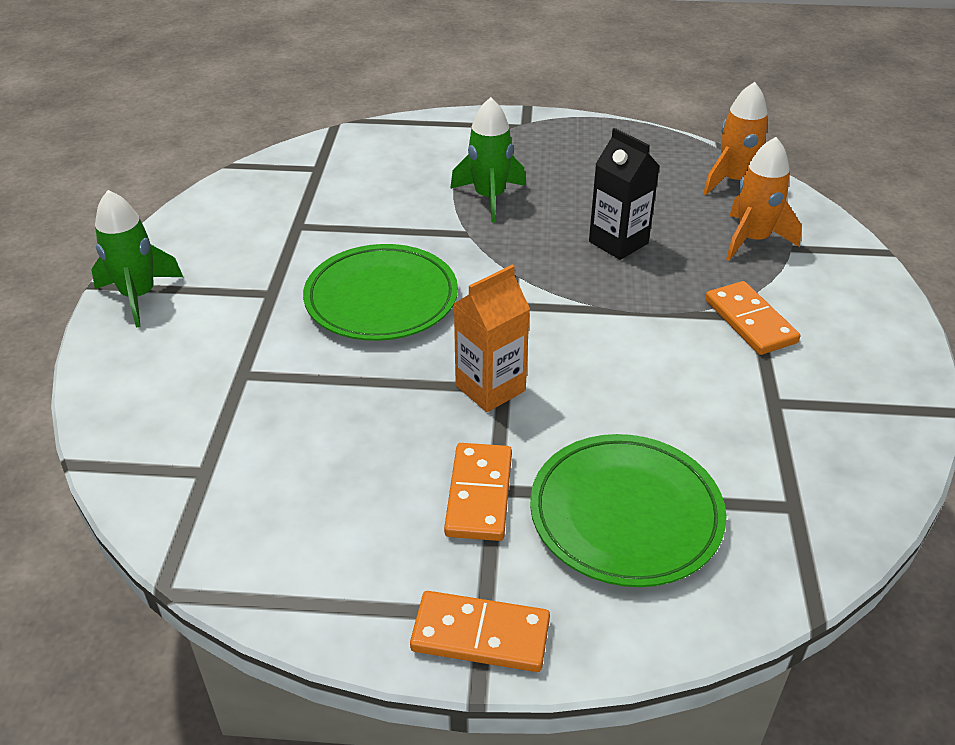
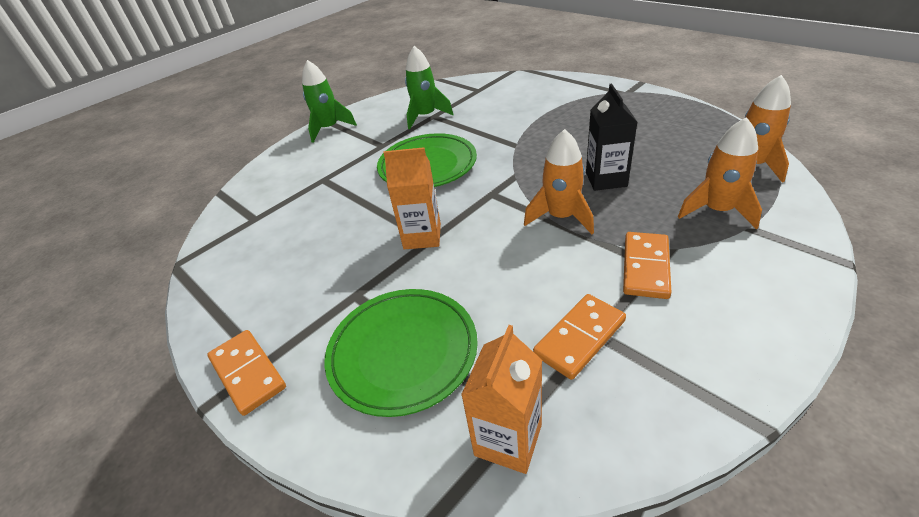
camera: 45 degrees right, 0 degrees up
(479, 494) = (343, 294): orange domino -> orange domino (580, 338)
(489, 198) = (552, 129): green rocket -> green rocket (426, 116)
(619, 302) = (561, 217): none -> orange rocket
(805, 528) = (508, 440): none -> orange carton

